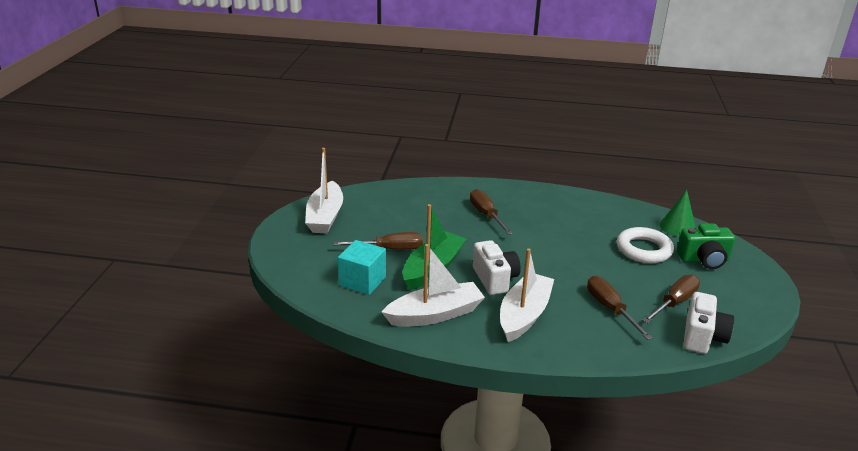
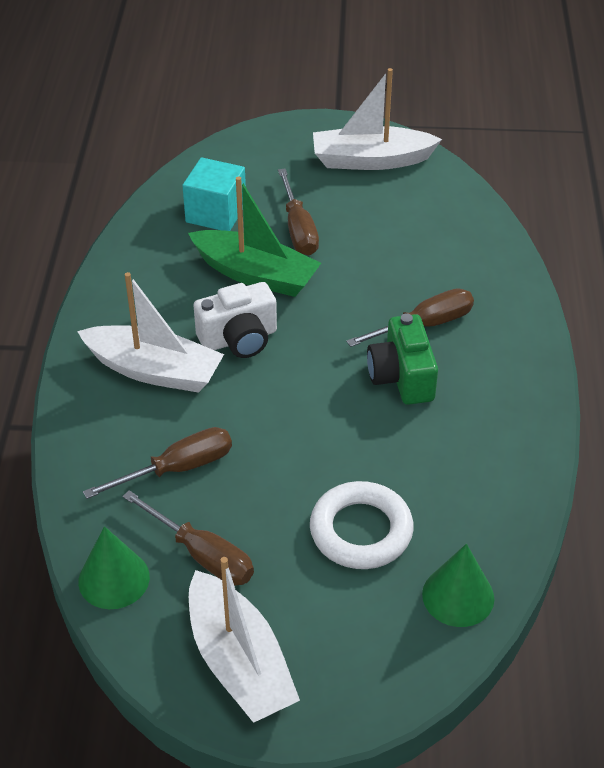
camera: 85 degrees right, 15 degrees up
(435, 314) = (149, 284): white boat -> white boat (239, 662)
(702, 337) = (114, 579): white camera -> green cone
(704, 260) = (345, 621): green camera -> green camera (402, 377)

